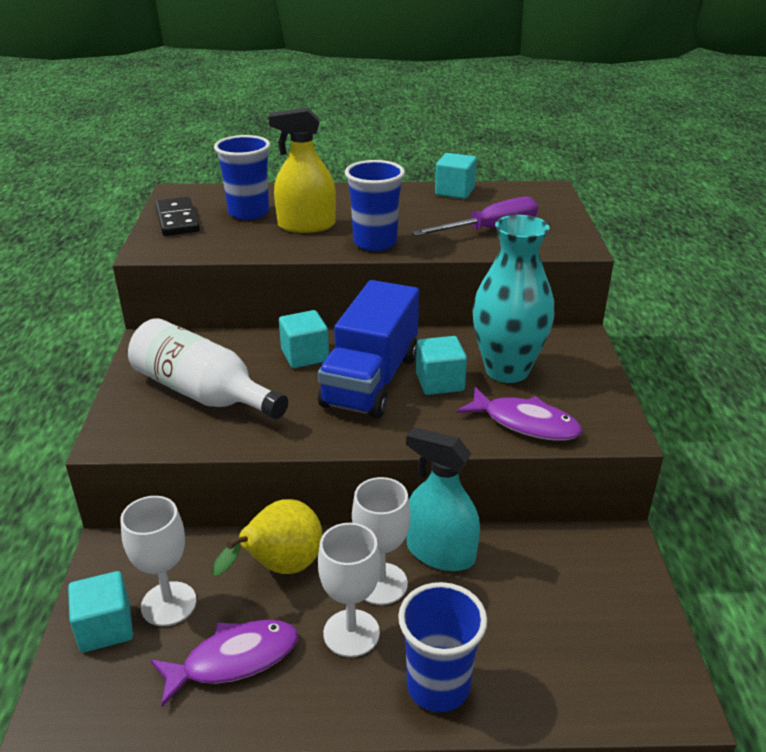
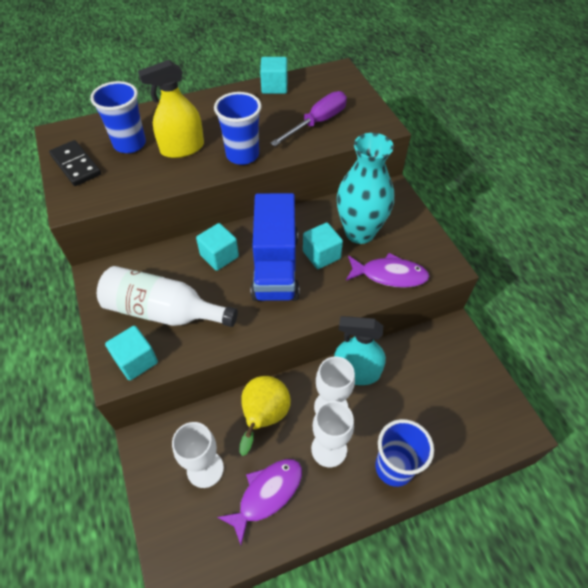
camera: 20 degrees left, 20 degrees up
(105, 628) = (172, 502): turquoise cube -> turquoise cube (136, 361)

